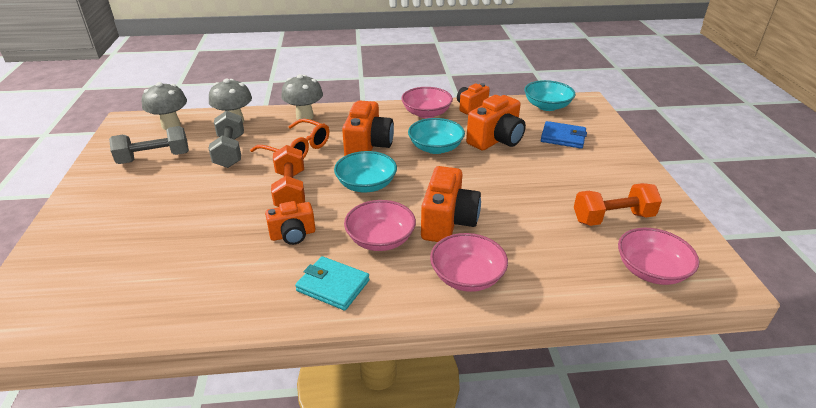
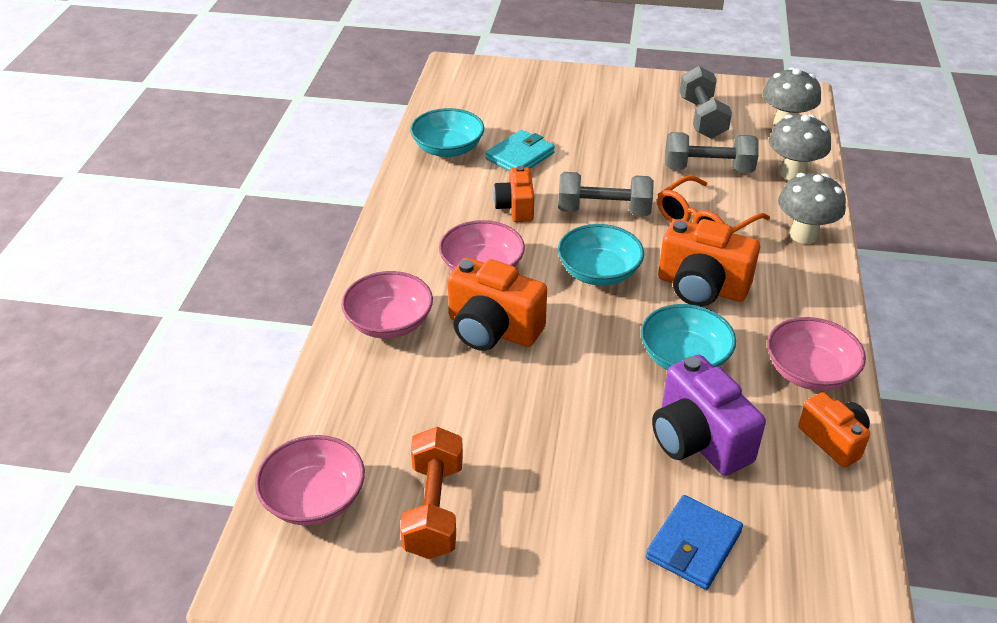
camera: 105 degrees right, 5 degrees up
(290, 190) = (603, 211): orange dumbbell -> grey dumbbell
(333, 286) = (423, 227): turquoise wallet -> turquoise wallet (520, 156)
(496, 140) = (698, 440): orange camera -> purple camera
(547, 106) = (835, 571): turquoise bowl -> turquoise bowl (448, 149)

